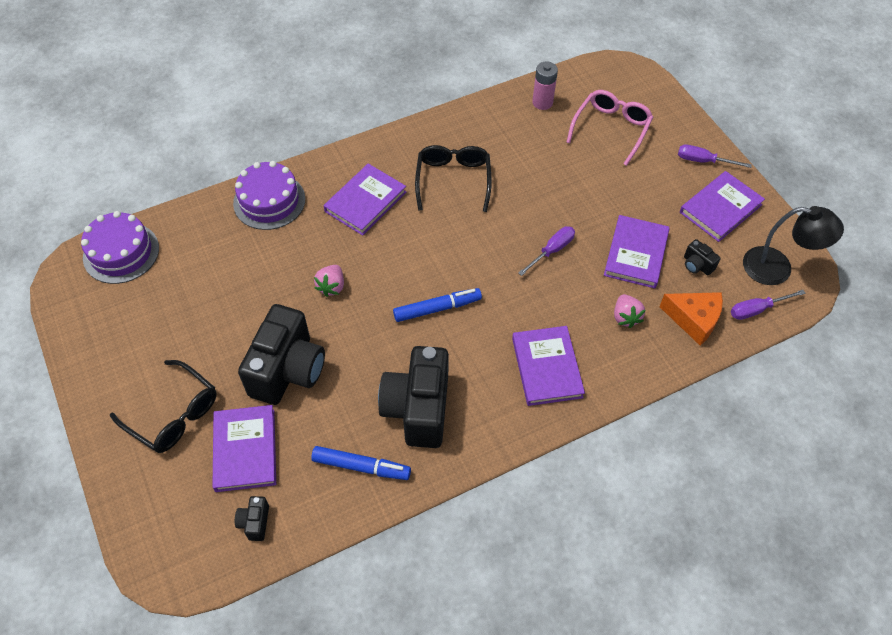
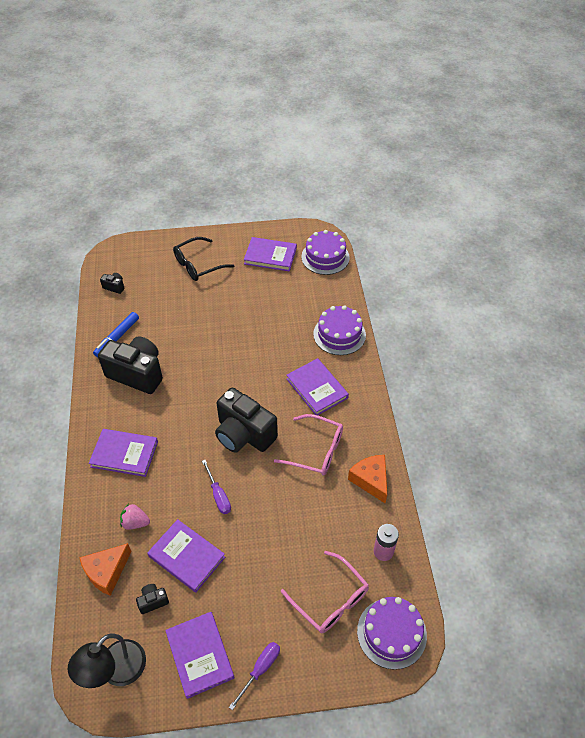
camera: 110 degrees right, 5 degrees down
(245, 450) = (158, 290): purple book -> purple book (270, 256)
(288, 370) = (199, 318): black camera -> black camera (244, 434)
(331, 287) = (250, 352): pink strawberry -> none
(437, 308) = (204, 405): blue marker -> none
(453, 180) = (316, 451): black glasses -> pink glasses
(469, 127) = (370, 480): none -> orange cheese
(616, 82) = (391, 633): none -> purple cake
(757, 309) = (88, 628): purple screwdriver -> none

